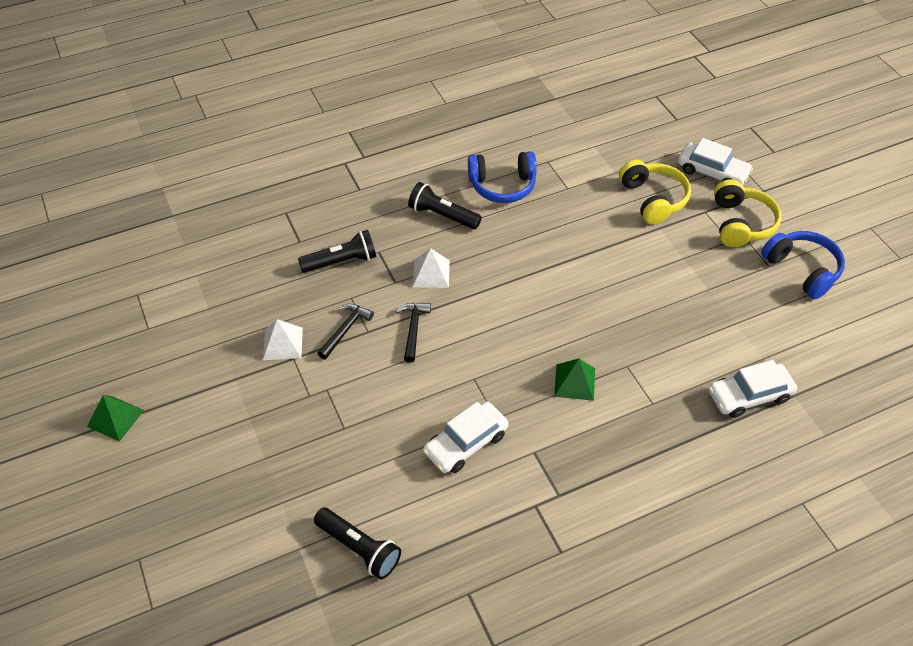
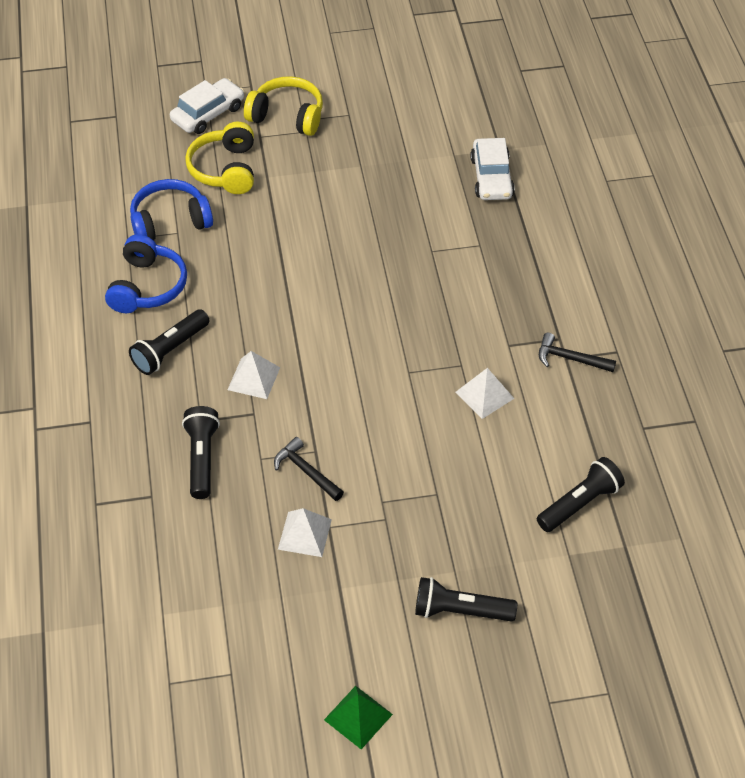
camera: 75 degrees left, 0 degrees up
(224, 470) = (460, 611): none -> black flashlight
(413, 329) = (327, 409): black hammer -> black hammer (570, 358)
(466, 443) = (484, 395): white car -> white pyramid
(574, 382) = (438, 294): green pyramid -> none
(653, 199) = (225, 169): yellow headphones -> yellow headphones turned 90 degrees counterclockwise
(802, 270) = (362, 94): blue headphones -> blue headphones (170, 221)

